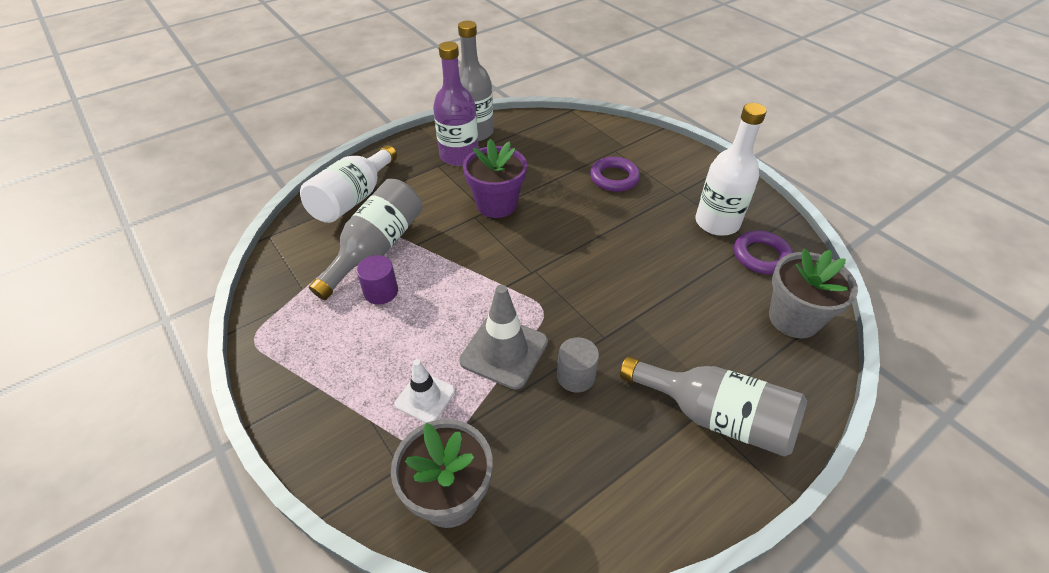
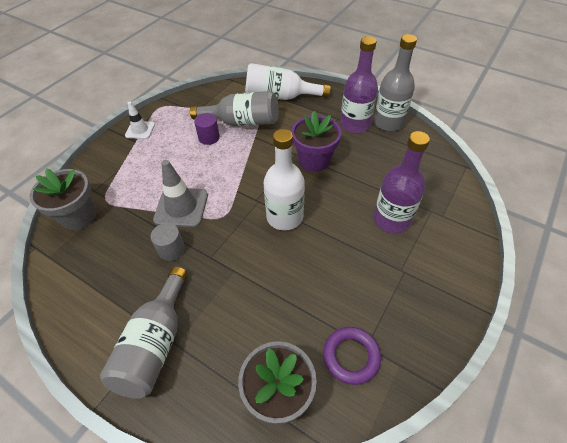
camera: 70 degrees right, 5 degrees up
(425, 397) = (138, 184): white traffic cone -> white traffic cone (140, 130)
(614, 178) = (391, 220): purple ring -> purple bottle
(717, 222) = (378, 310): white bottle -> white bottle (284, 217)

